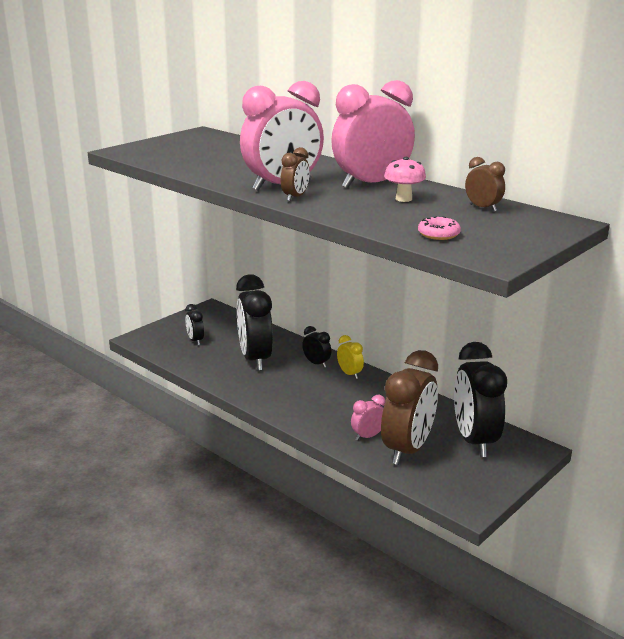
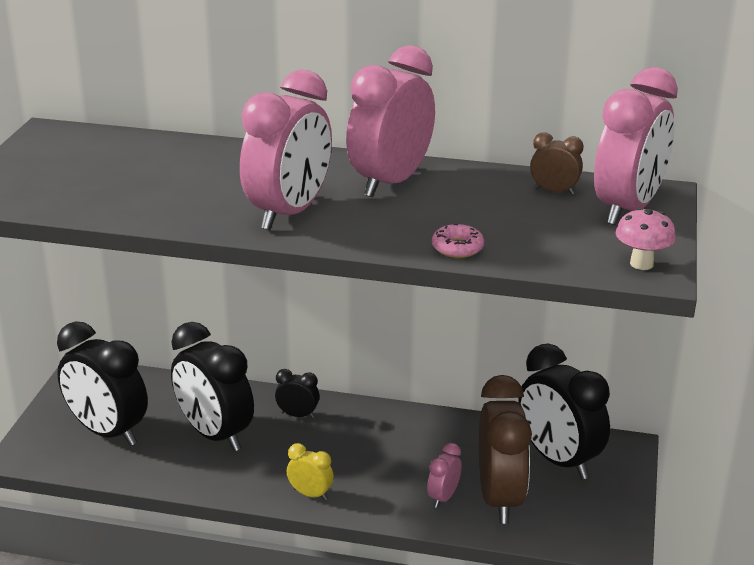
camera: 30 degrees left, 5 degrees up
(195, 340) = (108, 432): black clock -> black clock, size x2.18
(295, 197) = (329, 230): brown clock -> none
(349, 374) = (350, 417): yellow clock -> yellow clock (310, 494)
(403, 199) = (455, 199): pink mushroom -> pink mushroom (641, 264)
(438, 234) = (557, 248): pink donut -> pink donut (457, 248)
(527, 226) = (627, 209): none -> pink clock

